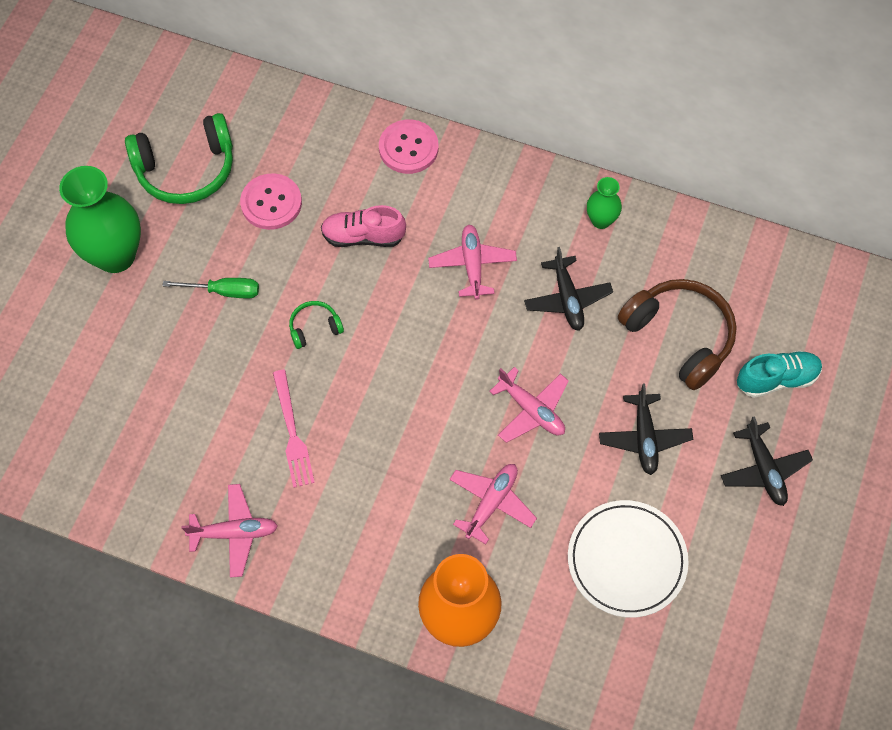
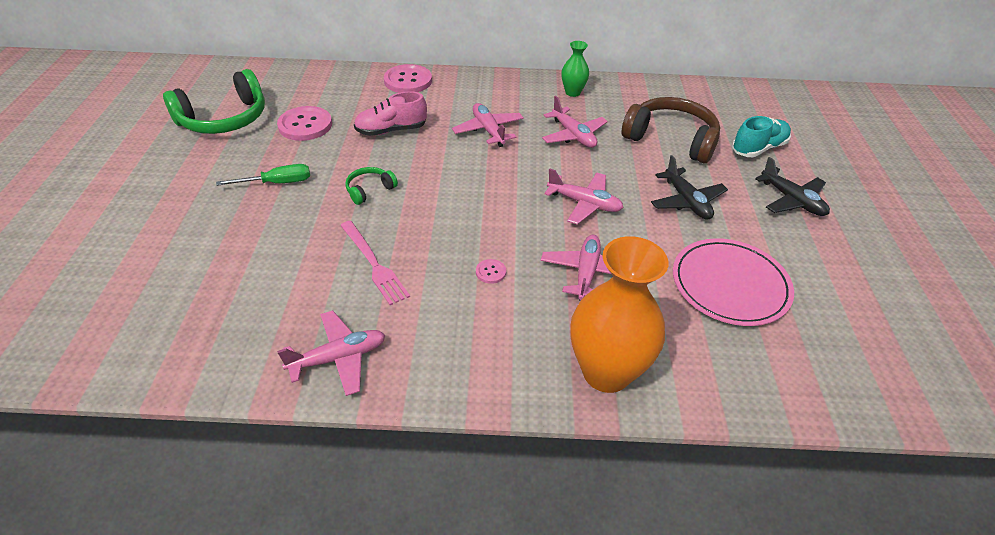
camera: 20 degrees left, 20 degrees down
(115, 255) = (166, 179): green vase -> none
(399, 475) = (490, 272): none -> pink button
(567, 299) = (573, 135): black plane -> pink plane
(626, 560) = (730, 285): white plate -> pink plate

